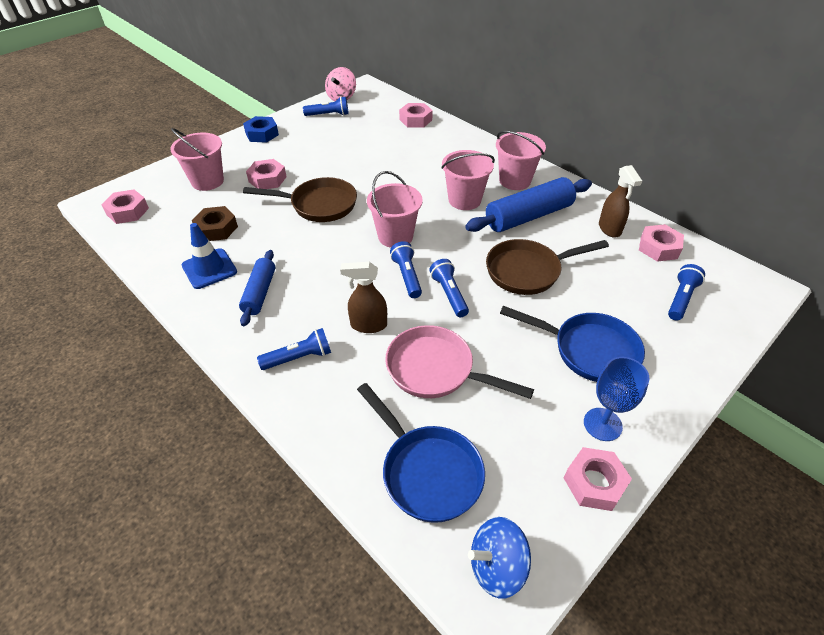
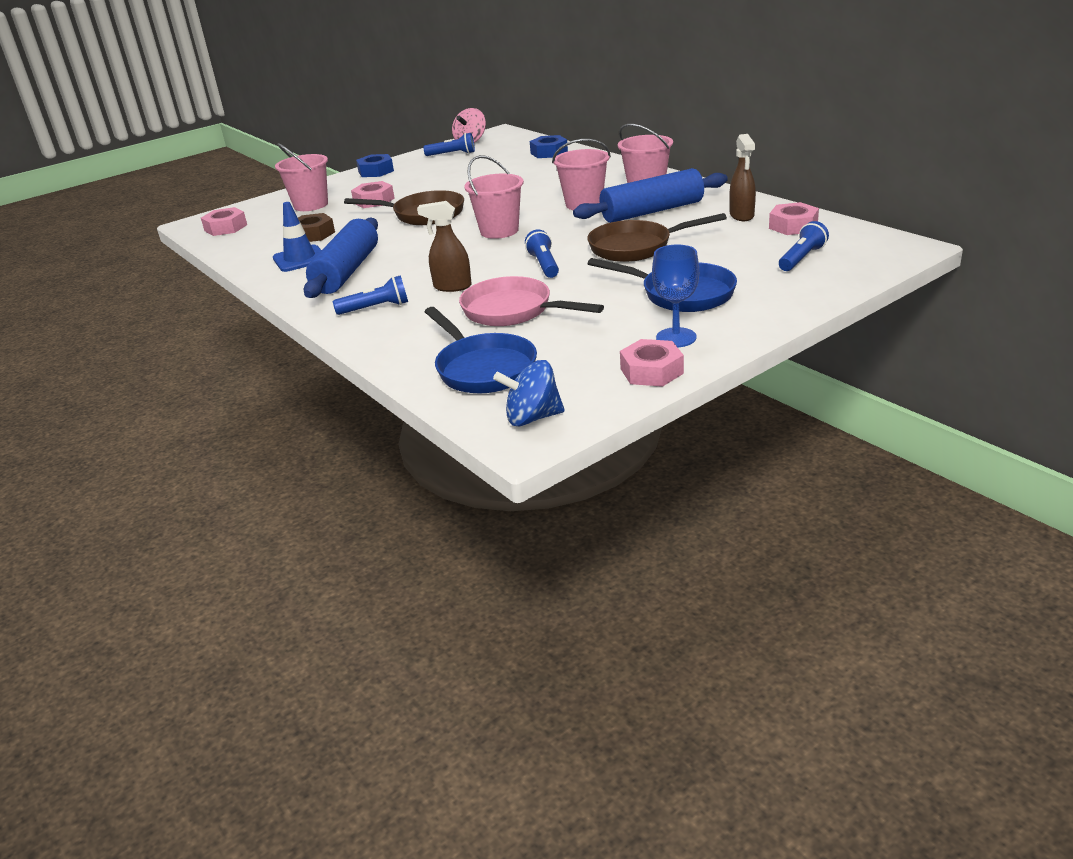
camera: 10 degrees right, 15 degrees down
(260, 293) = (347, 271): blue rolling pin -> blue rolling pin, size x1.66
(407, 276) = (503, 255): blue flashlight -> none
(415, 120) = (549, 152): pink nut -> blue nut

